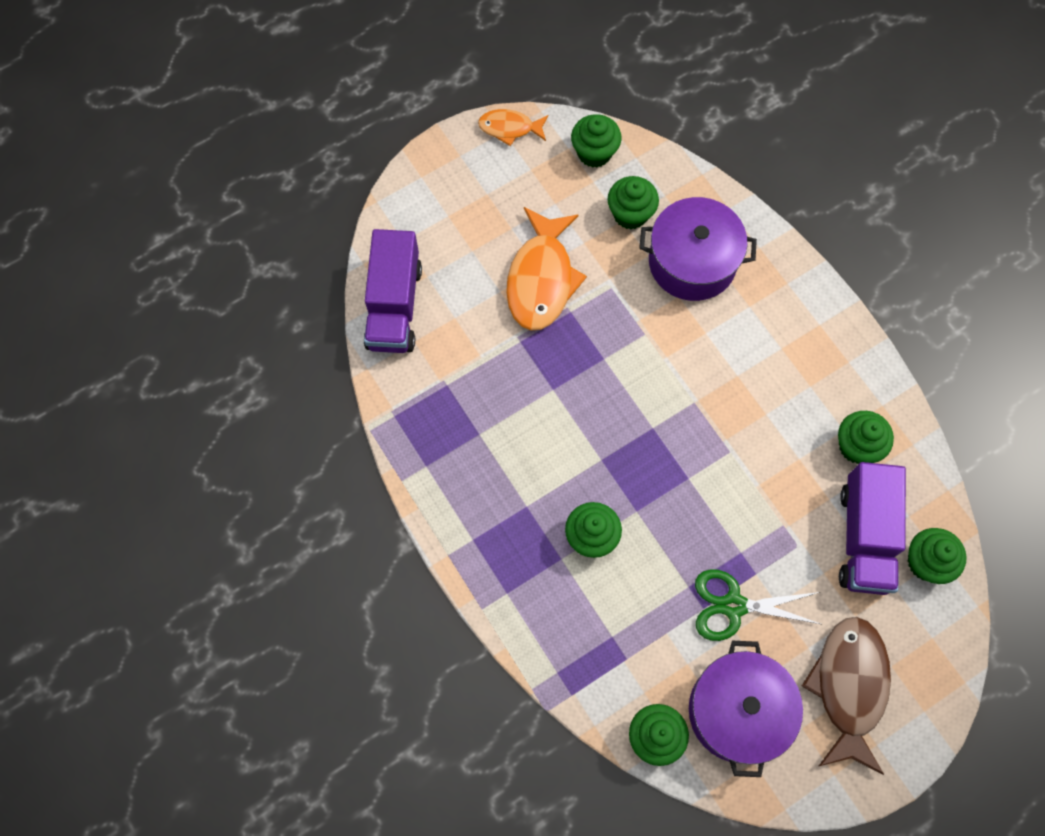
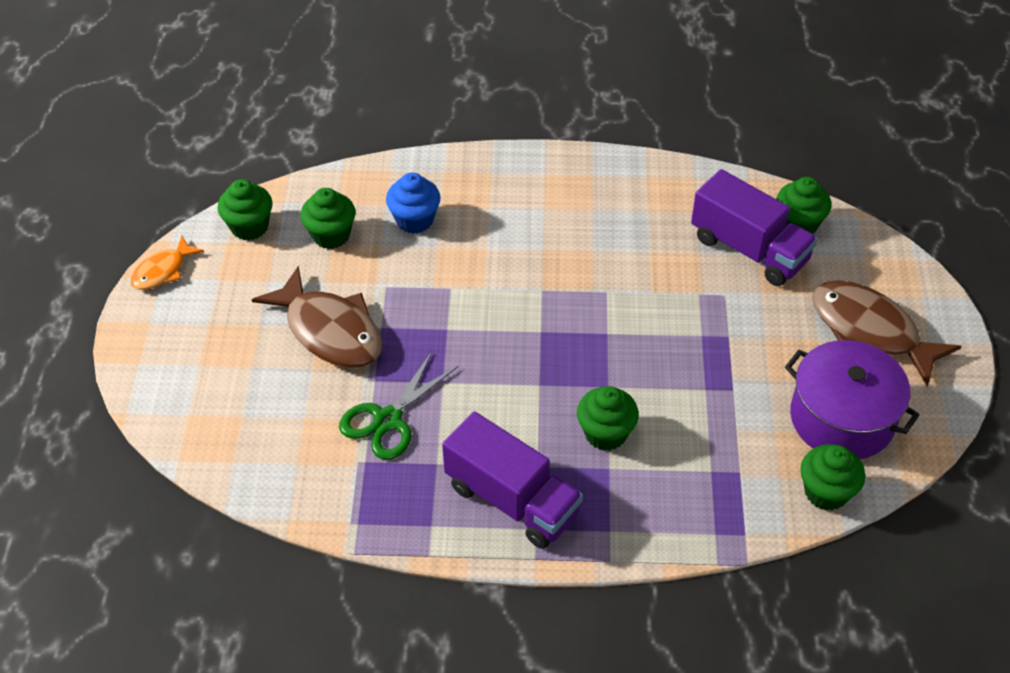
camera: 55 degrees left, 20 degrees down
(394, 306) = (246, 459): purple truck -> purple truck (512, 500)
(541, 279) = (330, 331): orange fish -> brown fish
(692, 262) = (415, 220): purple pot -> blue cupcake
(733, 605) = (745, 367): green scissors -> green scissors (388, 420)
(857, 446) = (668, 210): green cupcake -> none

